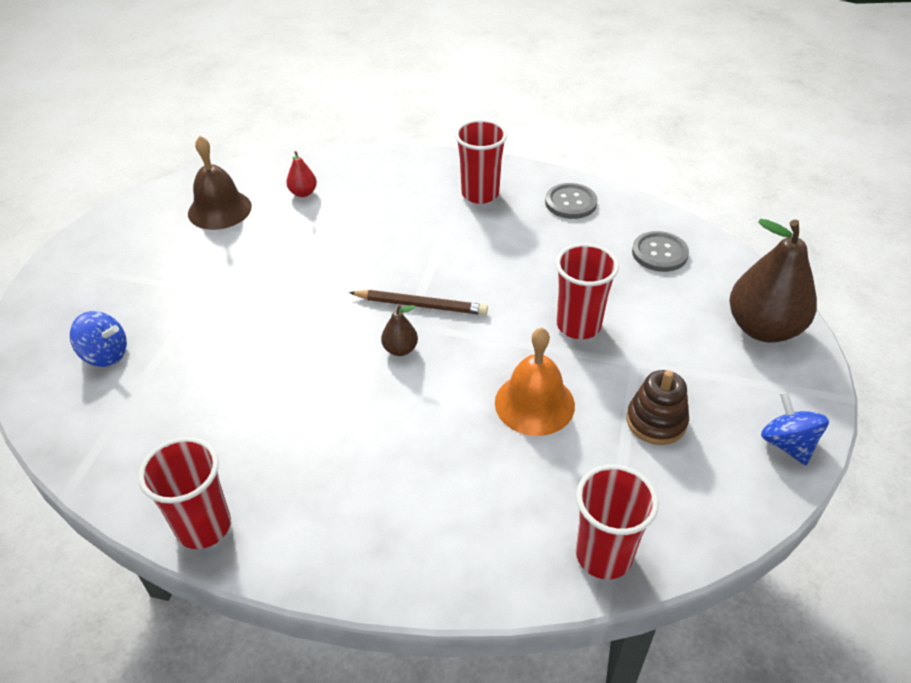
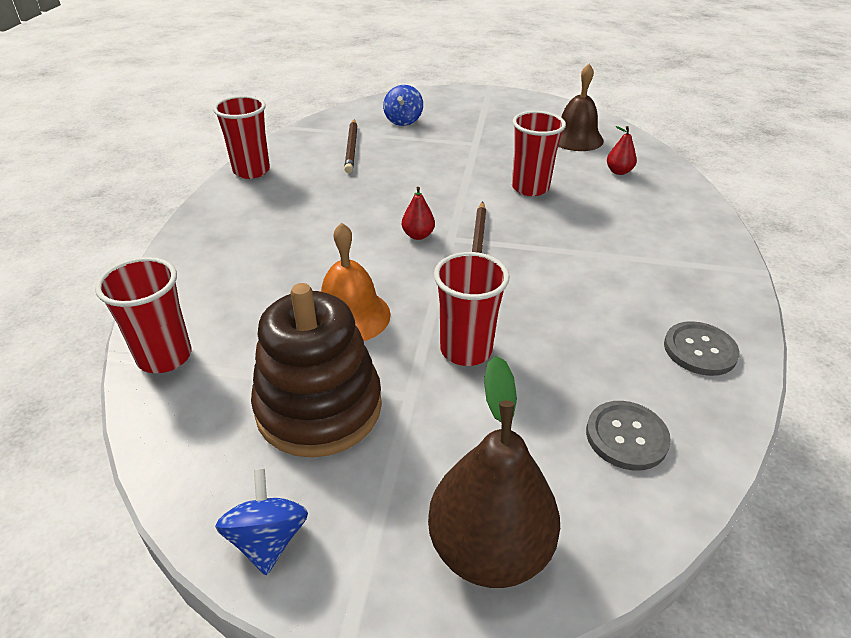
camera: 85 degrees right, 5 degrees down
(171, 410) = (352, 148): none -> brown pencil
(400, 349) = (418, 235): brown pear -> red pear
(480, 194) = (676, 275): red cup -> red cup (530, 188)
(656, 421) = (319, 407): brown stacking toy -> brown stacking toy, size x1.81
(787, 444) = (268, 539): blue spinning top -> blue spinning top turned 75 degrees counterclockwise

